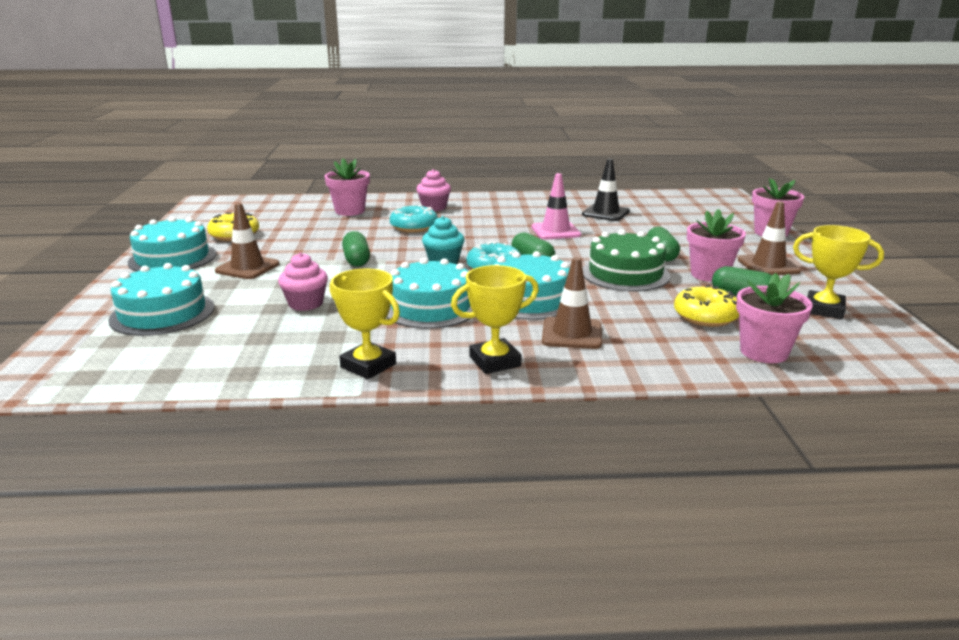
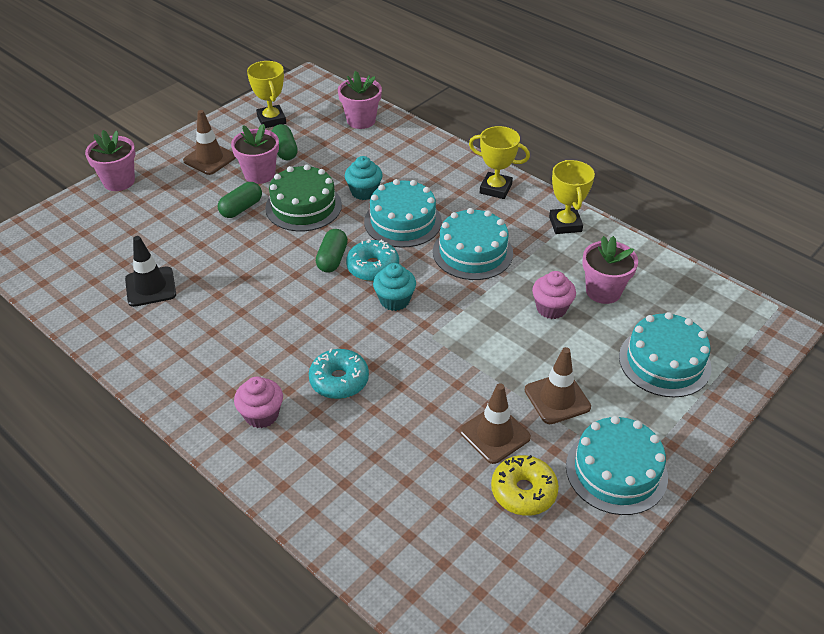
camera: 135 degrees left, 20 degrees up
(350, 211) = (351, 473): pink flower pot -> pink flower pot (603, 291)
(356, 260) = (456, 349): green capsule -> none
(555, 231) = (244, 287): pink traffic cone -> none
(572, 334) = (427, 182): brown traffic cone -> brown traffic cone (494, 434)
(606, 301) = (364, 192): none -> turquoise cupcake
(705, 316) = (337, 151): yellow donut -> none

